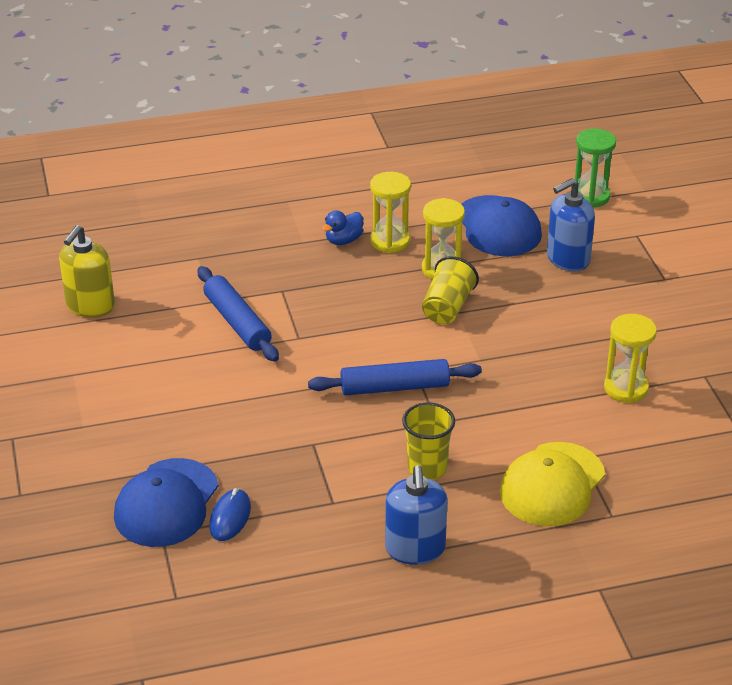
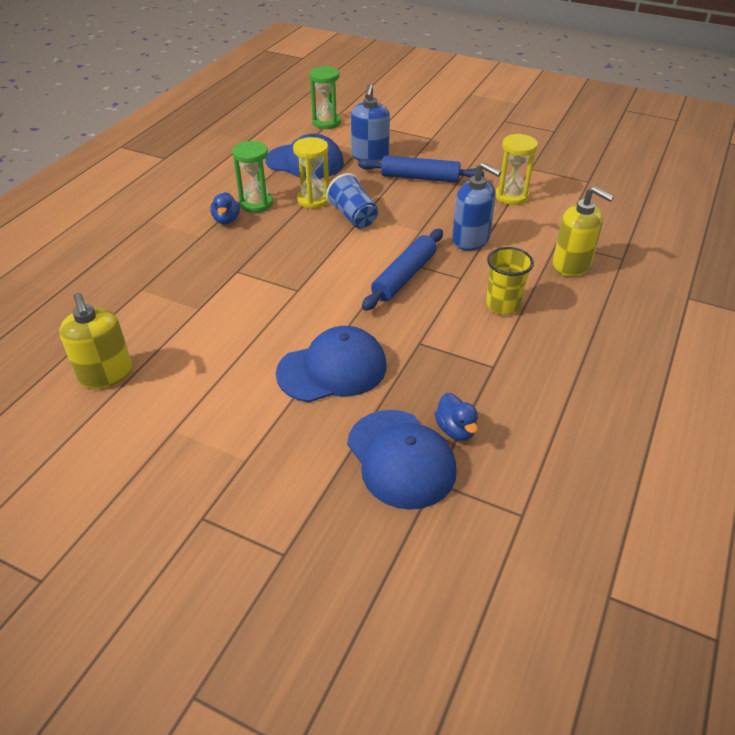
camera: 50 degrees left, 5 degrees up
(224, 413) = (332, 369): none -> blue cap
(230, 517) = (456, 429): blue mouse -> blue duck
(237, 322) = (240, 309): blue rolling pin -> blue rolling pin (420, 177)
(390, 241) = (256, 204): yellow hourglass -> green hourglass
(415, 549) = (581, 353): blue soap dispenser -> blue soap dispenser (471, 240)
(447, 307) = (353, 216): yellow cup -> blue cup
(552, 485) = (571, 265): yellow cap -> yellow soap dispenser

